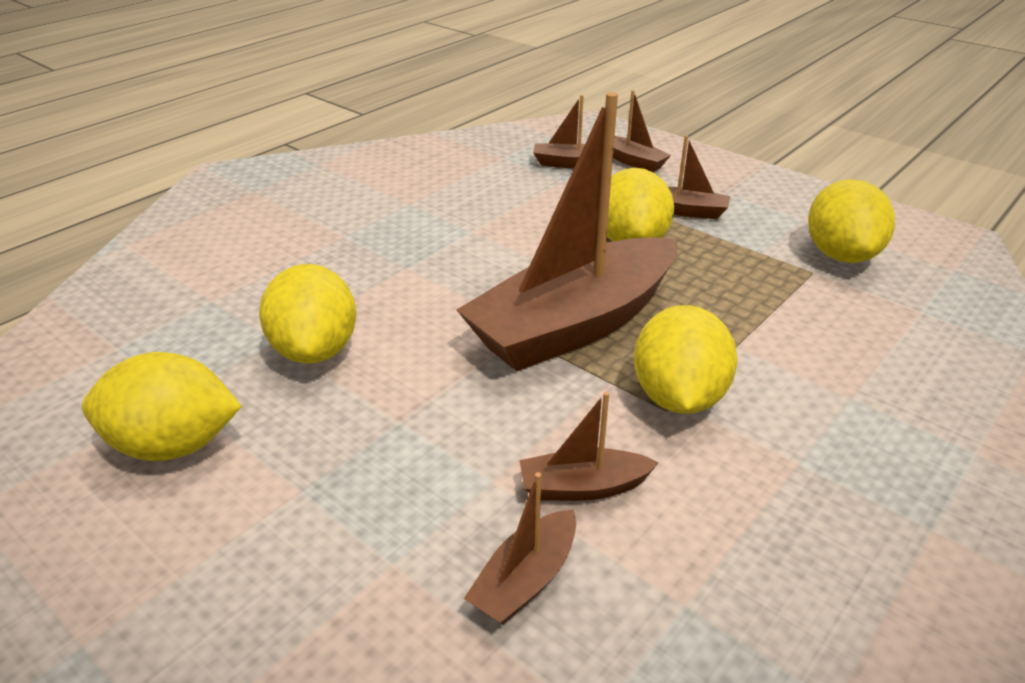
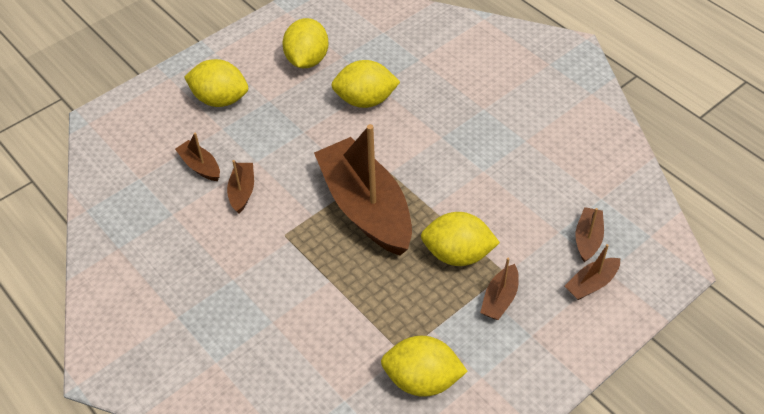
camera: 100 degrees right, 15 degrees up
(678, 397) = (292, 241): yellow lemon -> yellow lemon (220, 99)

